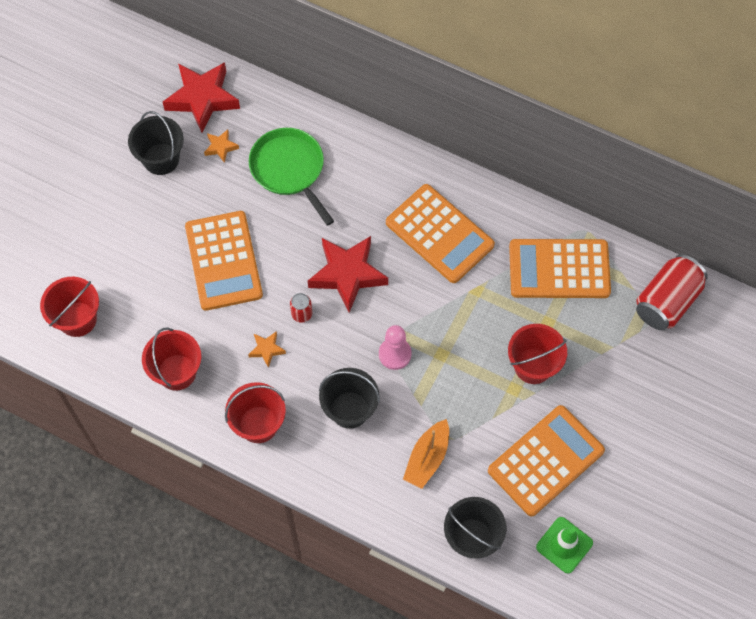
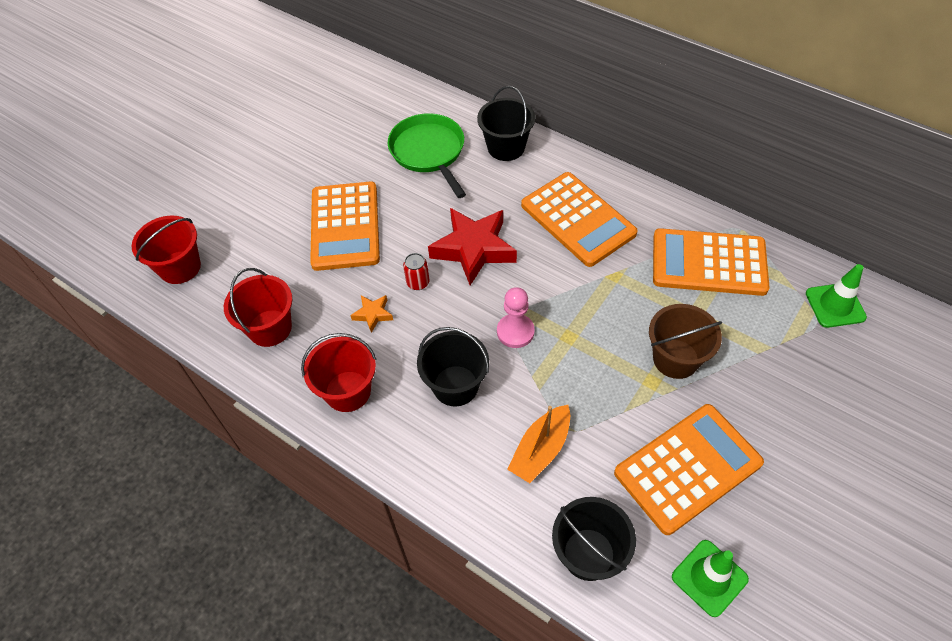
camera: 10 degrees right, 10 degrees down
(161, 159) = (304, 134): black bucket -> black bucket (506, 147)
(202, 99) = (355, 90): red star -> none
(221, 147) = (364, 129): orange star -> none
(533, 366) = (675, 359): red bucket -> brown bucket
(667, 301) = (835, 305): red can -> green traffic cone

